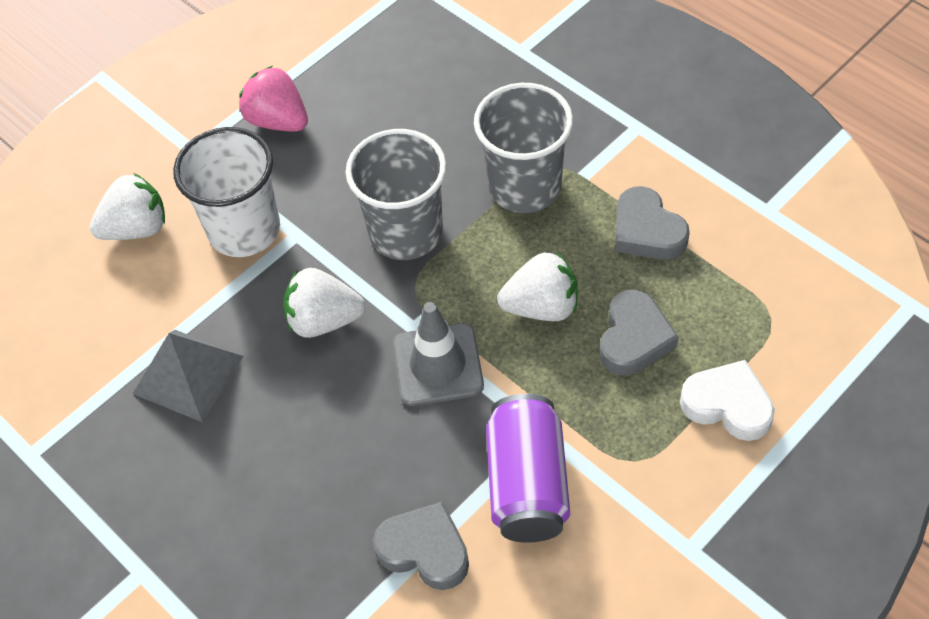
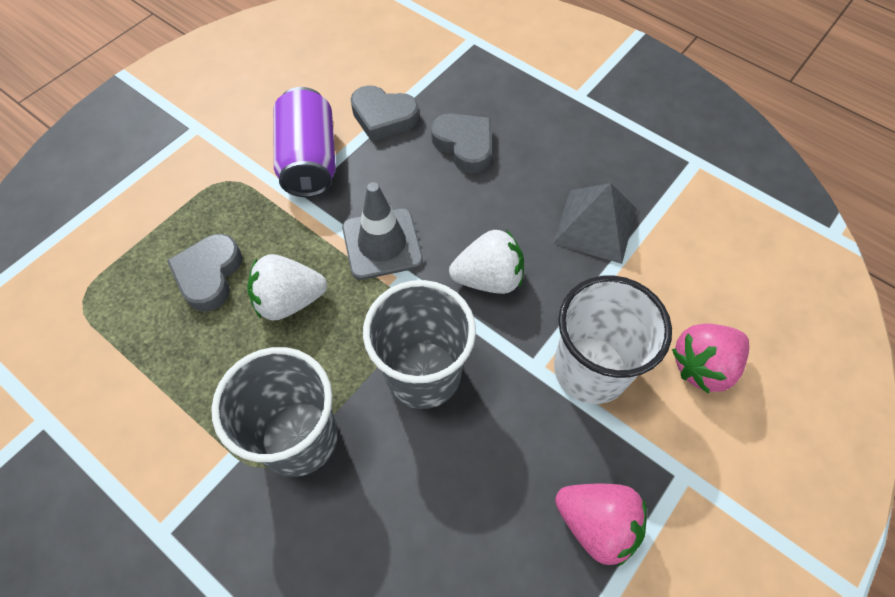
camera: 170 degrees right, 5 degrees up
(137, 228) = (703, 366): white strawberry -> pink strawberry
(647, 231) = (176, 387): grey heart -> grey heart (464, 145)
(727, 405) = (142, 223): white heart -> none

